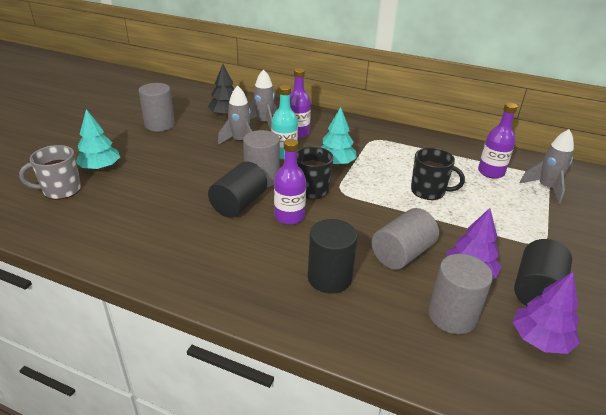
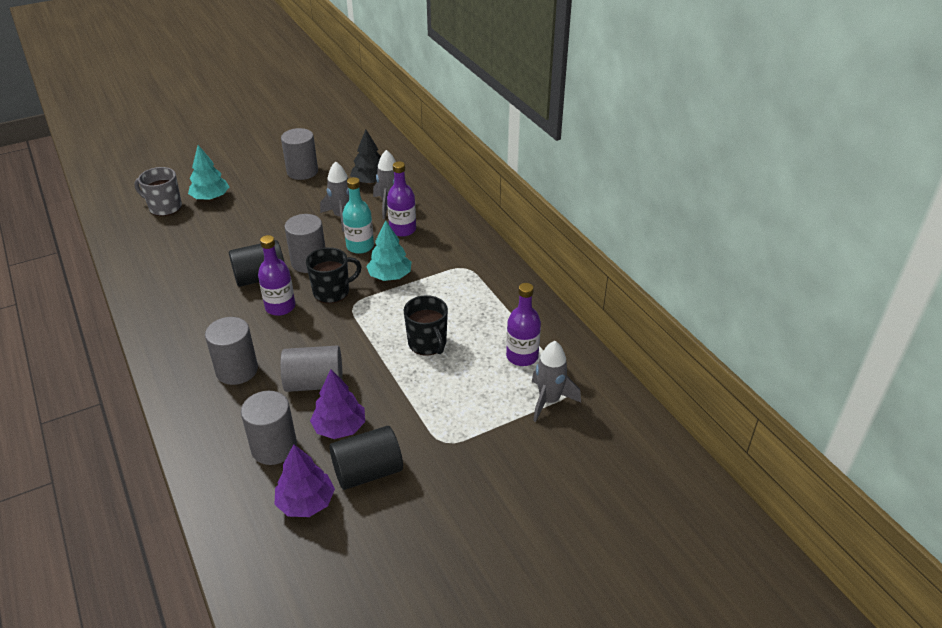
camera: 40 degrees right, 5 degrees up
(329, 278) = (237, 370): black cylinder -> grey cylinder

